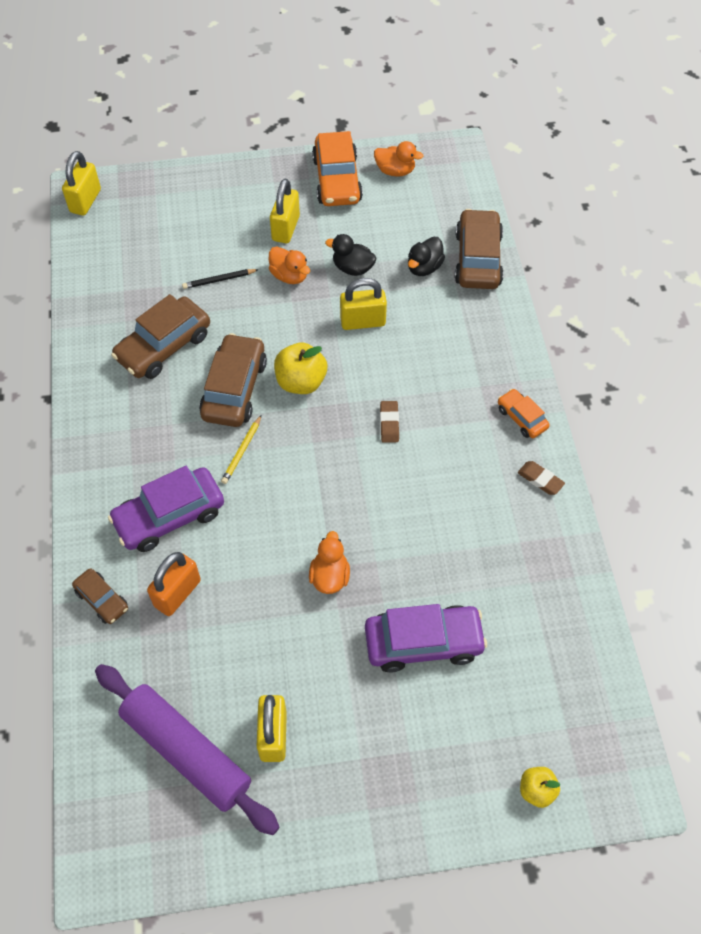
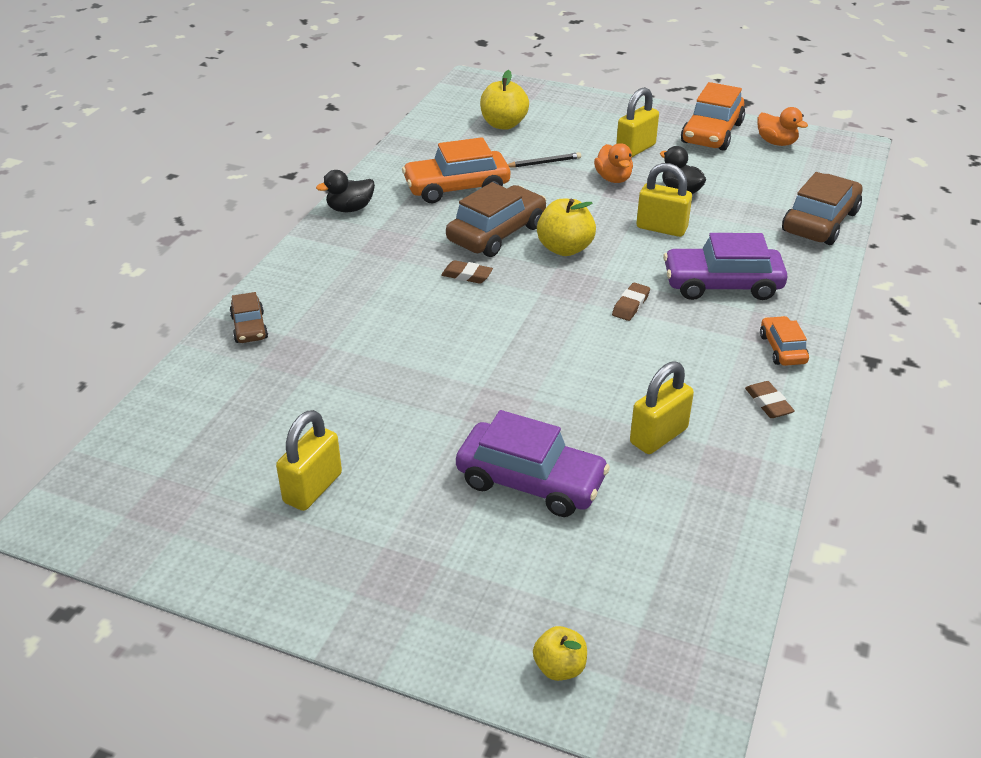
camera: 30 degrees right, 20 degrees down
(85, 201) = (469, 87): yellow padlock -> yellow padlock (658, 436)
(151, 242) = (503, 124): none -> yellow apple
(164, 346) = (457, 188): brown car -> orange car
(169, 516) = (361, 295): purple car -> purple car (722, 284)
(177, 593) = (319, 348): orange padlock -> none
(186, 752) = (220, 464): purple rolling pin -> none
(219, 280) = (544, 163): black pencil -> black pencil turned 150 degrees clockwise
(242, 451) = (467, 275): yellow pencil -> brown eraser
(329, 576) = (475, 392): orange duck -> none
(424, 267) = (756, 211): black duck -> black duck (350, 209)

